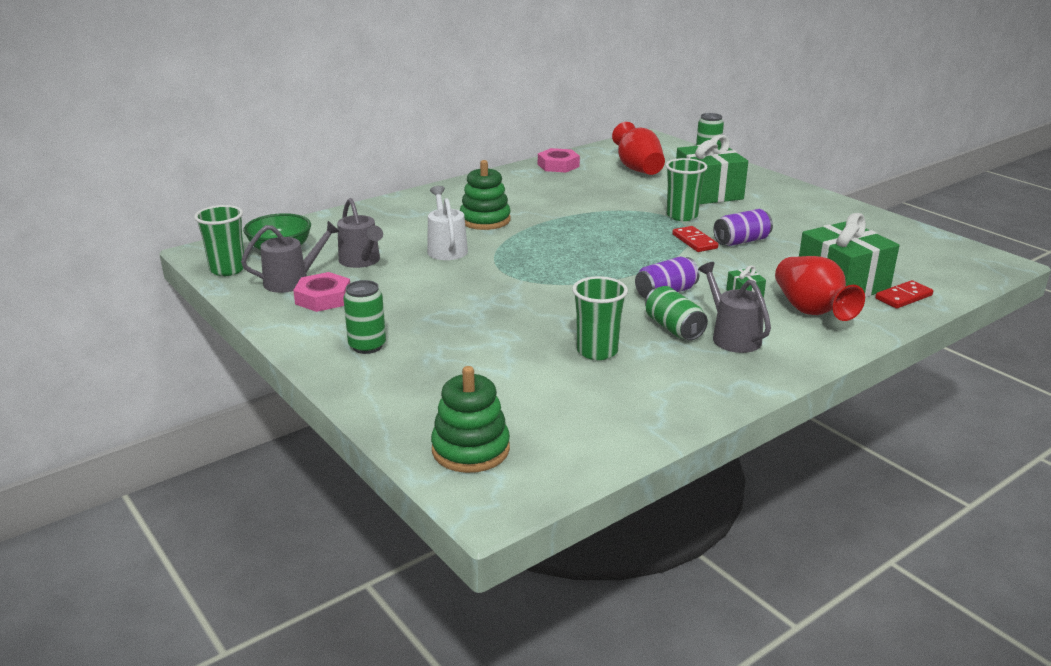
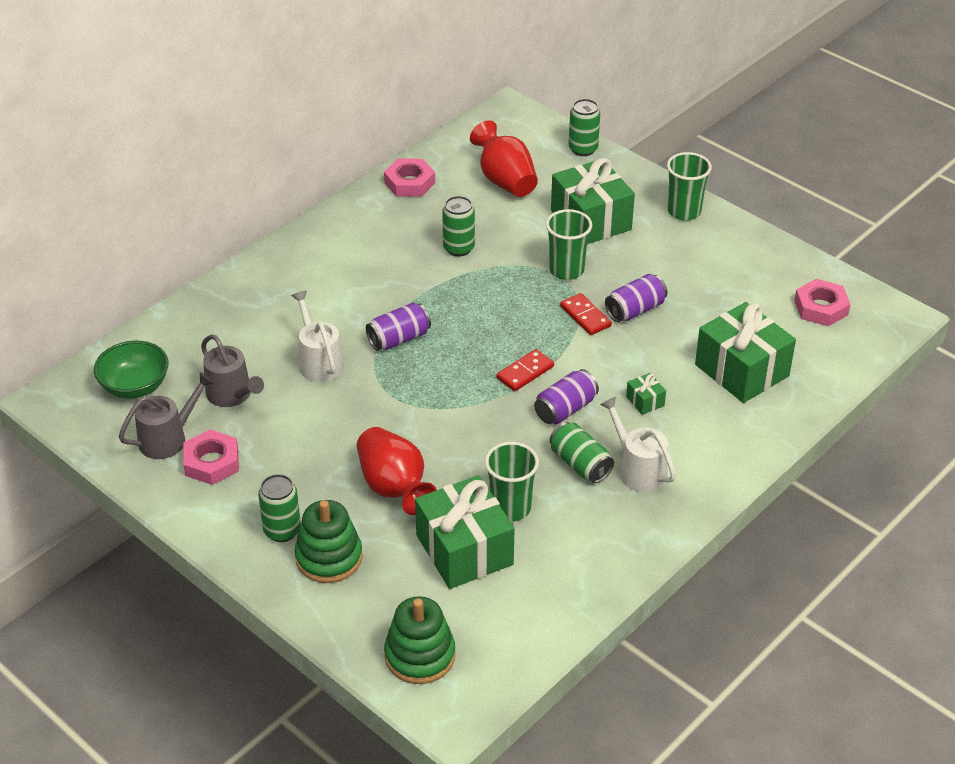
camera: 10 degrees left, 15 degrees up
(227, 269) = (89, 427): green cup -> green cup (684, 211)
(485, 220) = (349, 303): green stacking toy -> green stacking toy (329, 557)
(522, 241) = (399, 339): none -> purple can
(542, 375) = (464, 550): none -> green gift
(589, 199) = (458, 248): none -> green can
(732, 337) = (638, 469): grey watering can -> white watering can
(811, 311) = (712, 420): red vase -> red vase (394, 487)
(903, 297) = (802, 386): red domino -> red domino (525, 372)
(920, 252) = (821, 308): none -> pink nut

